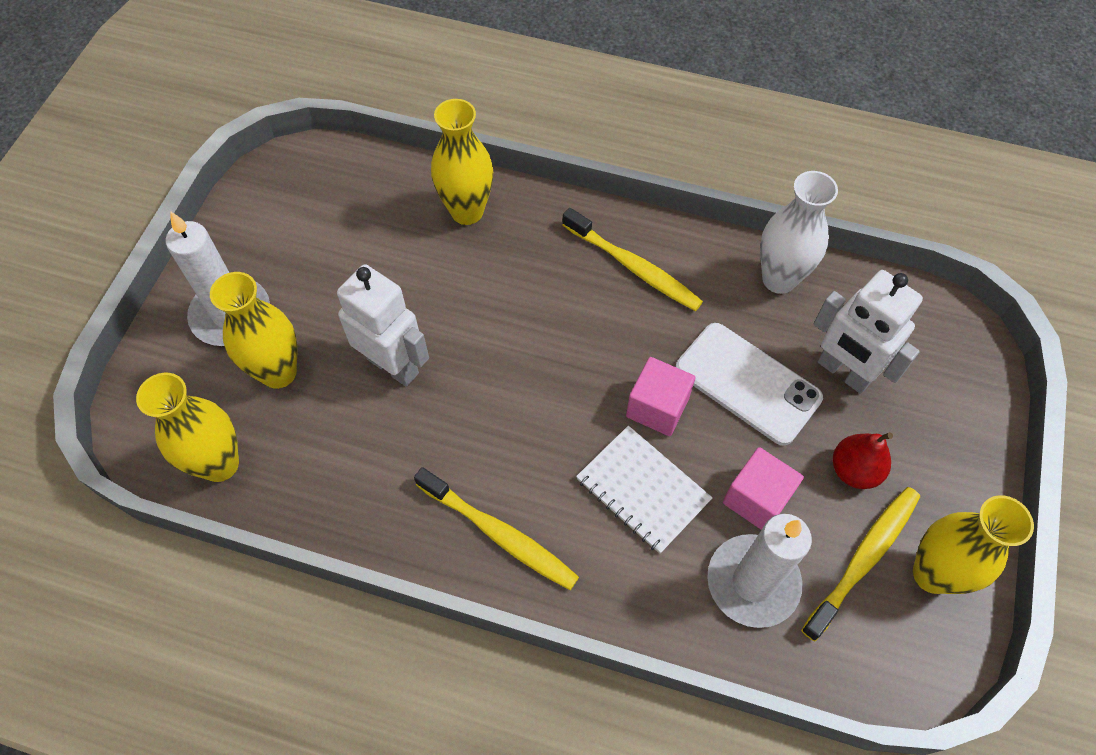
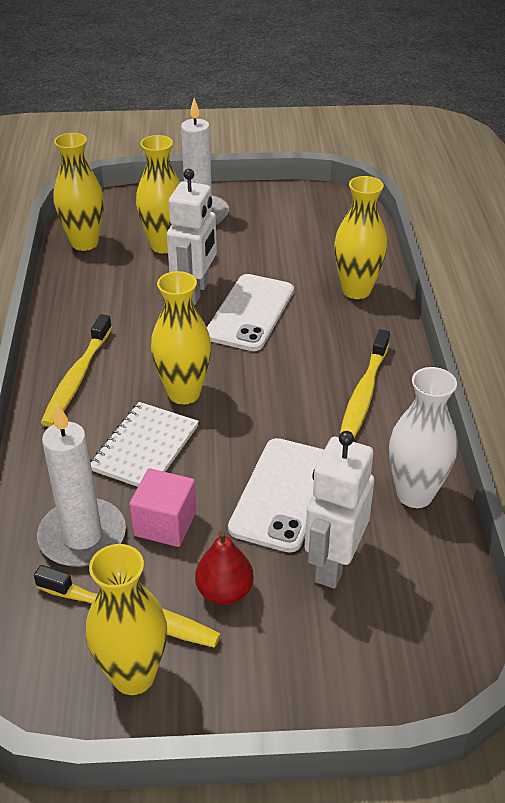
camera: 70 degrees right, 20 degrees down
(459, 322) = (250, 313): none -> white phone
(570, 428) = (184, 393): none -> yellow vase
(657, 407) = (228, 440): pink cube -> none

